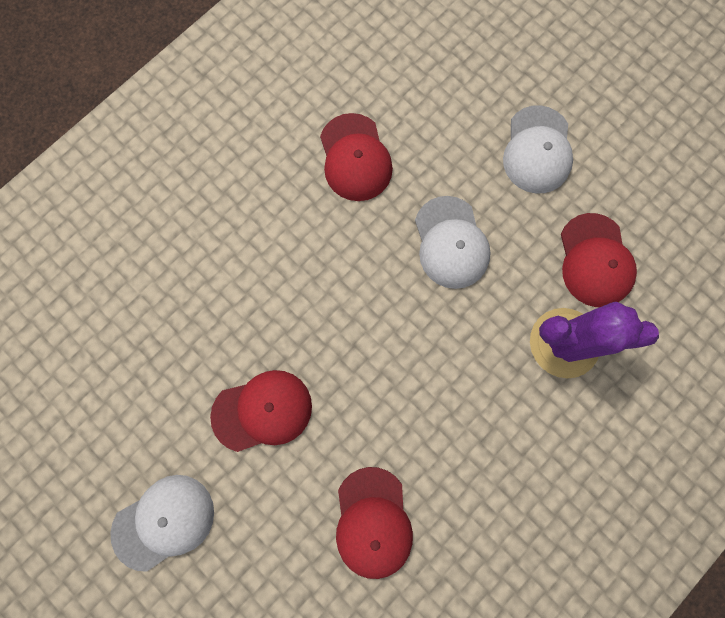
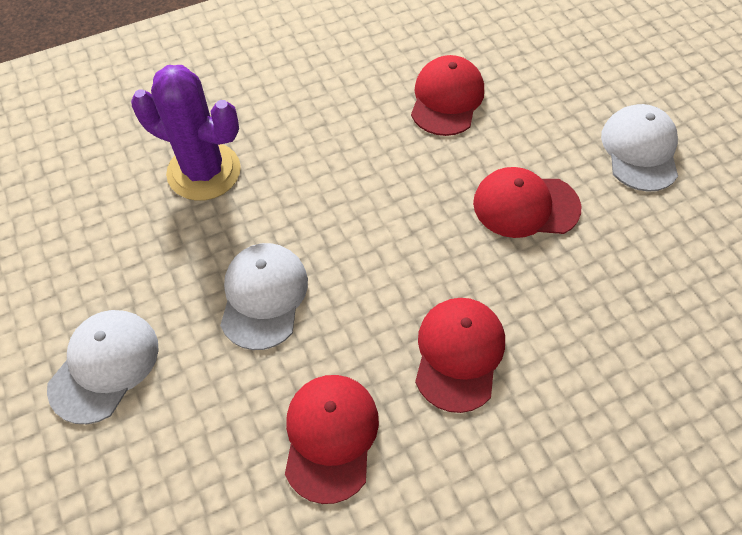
camera: 160 degrees left, 20 degrees down
(164, 521) = (640, 150): white cap -> white cap turned 105 degrees clockwise
(595, 260) = (124, 230): red cap -> red cap (459, 354)

